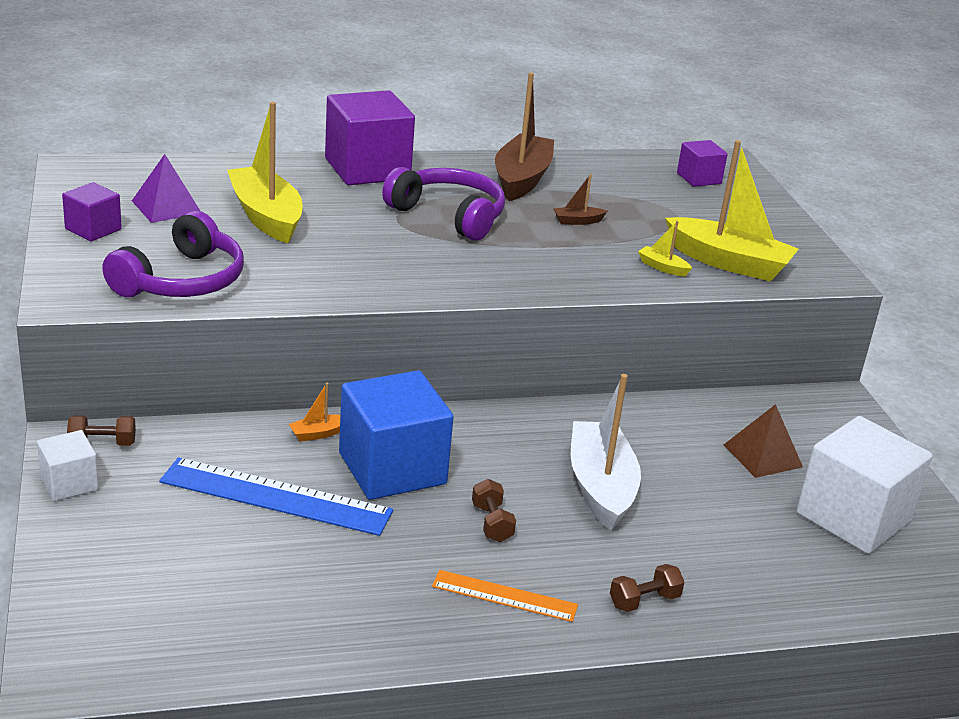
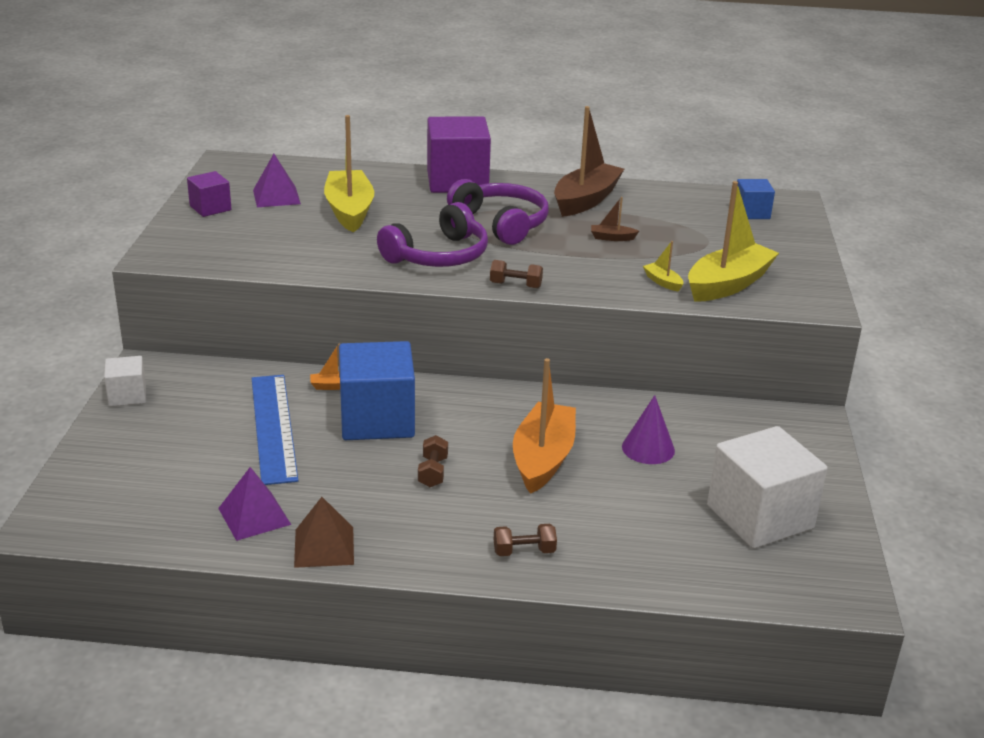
camera: 20 degrees right, 0 degrees up
(102, 443) = (167, 371): brown dumbbell -> brown dumbbell (515, 285)
(182, 281) = (252, 252): purple headphones -> purple headphones (438, 256)
(276, 497) = (273, 427): blue ruler -> blue ruler turned 45 degrees clockwise
(318, 614) = (254, 516): none -> purple pyramid
(504, 596) = (409, 528): orange ruler -> none
(600, 487) = (543, 459): white boat -> orange boat
(699, 178) = (751, 213): purple cube -> blue cube
(700, 457) = (648, 448): none -> purple cone
(728, 262) = (728, 284): yellow boat -> yellow boat turned 90 degrees counterclockwise
(762, 455) = (706, 455): brown pyramid -> brown pyramid (324, 546)

